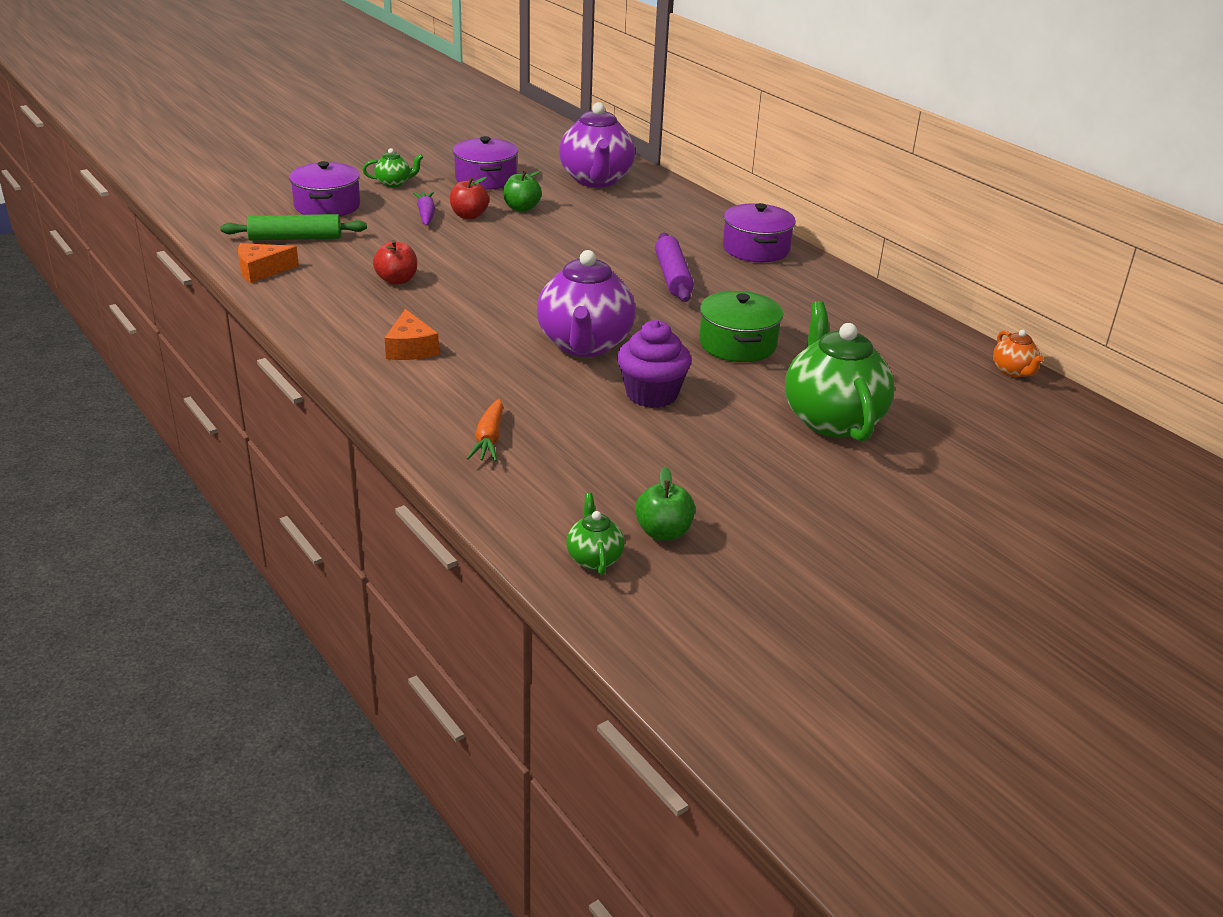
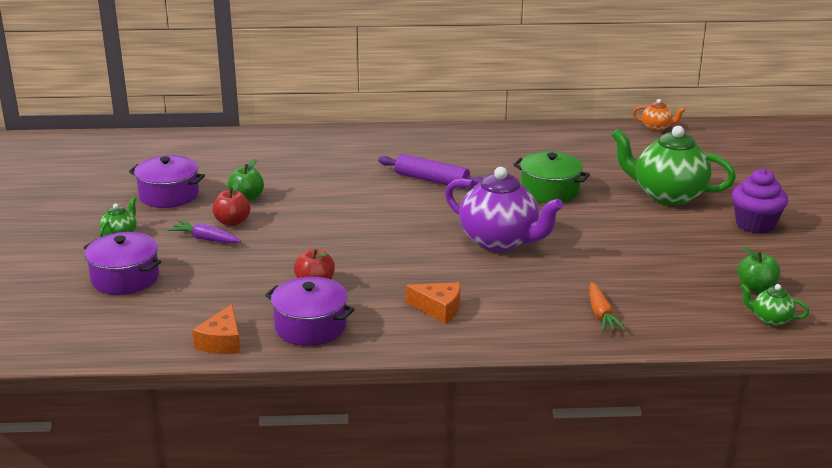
camera: 55 degrees left, 5 degrees down
(295, 238) = (175, 310): green rolling pin -> none
(489, 439) = (601, 314): orange carrot -> orange carrot turned 45 degrees clockwise
(596, 180) = (235, 155): purple teapot -> none
(651, 394) = (589, 240): purple cupcake -> purple cupcake (755, 224)
(756, 249) = (422, 140): purple pot -> purple pot (310, 326)

